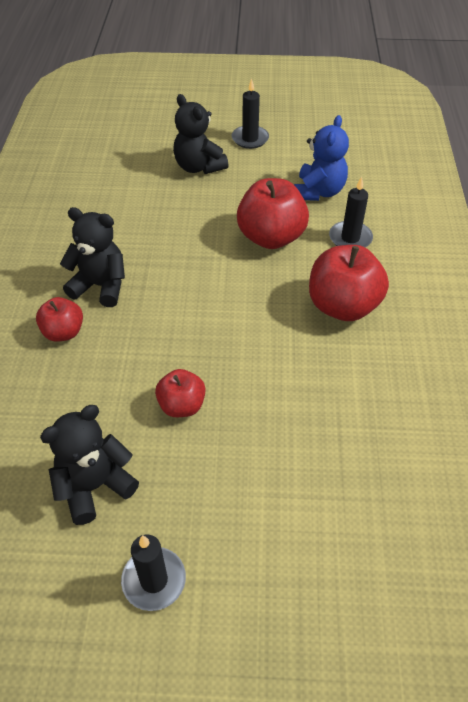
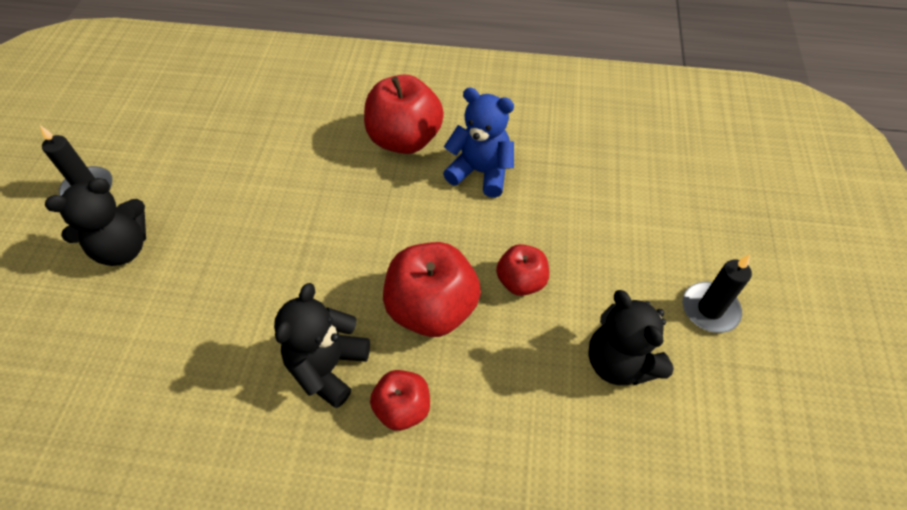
camera: 85 degrees left, 5 degrees up
(271, 237) = (288, 185): red apple -> red apple (432, 309)
(318, 192) = (223, 135): blue teddy bear -> blue teddy bear (481, 172)
(350, 238) = (309, 120): black candle -> none

